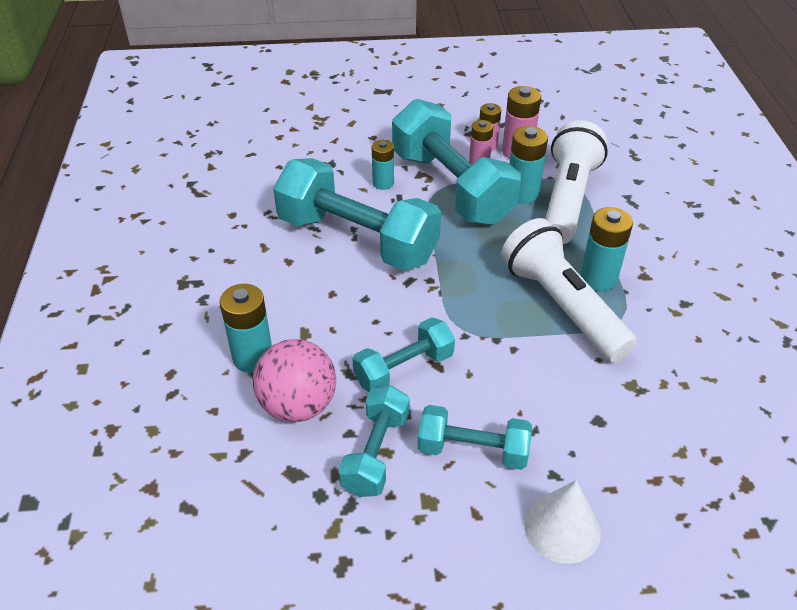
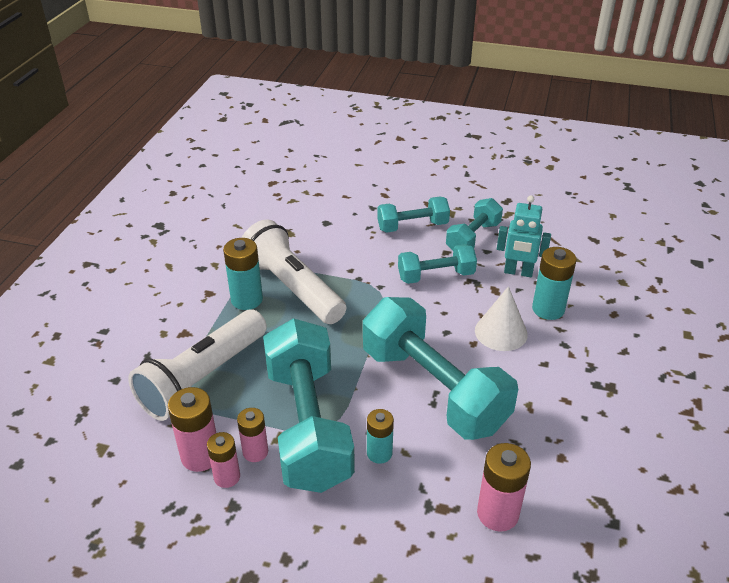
camera: 160 degrees left, 5 degrees down
(279, 169) = (497, 513): none -> pink battery
(298, 405) = (518, 272): pink ball -> turquoise robot
(473, 450) = (412, 226): turquoise dumbbell -> turquoise dumbbell turned 45 degrees counterclockwise
(522, 194) = (241, 396): turquoise battery -> none
(562, 305) = (292, 288): white flashlight -> white flashlight turned 150 degrees clockwise
(562, 527) = (383, 189): white cone -> white cone (501, 332)

